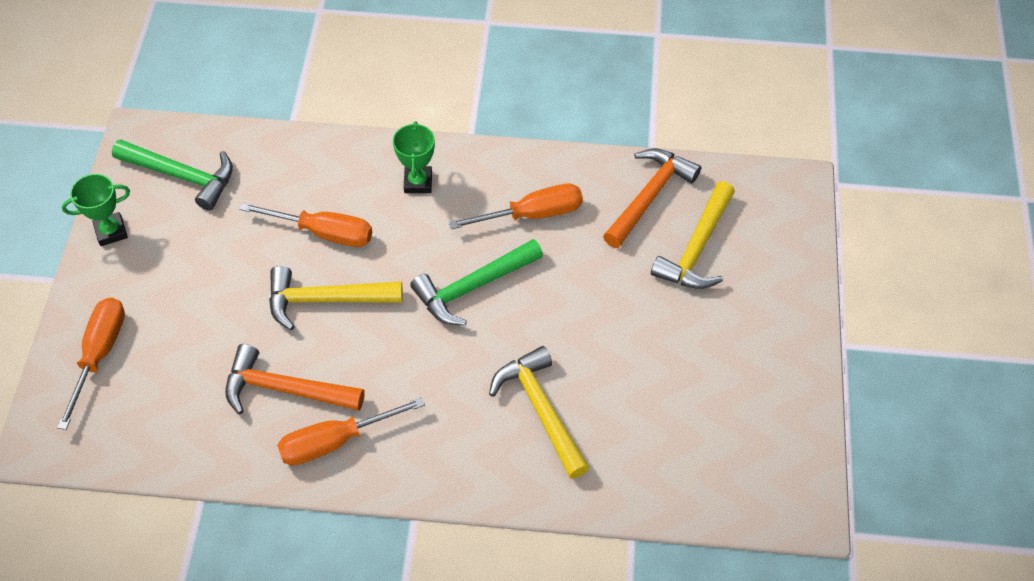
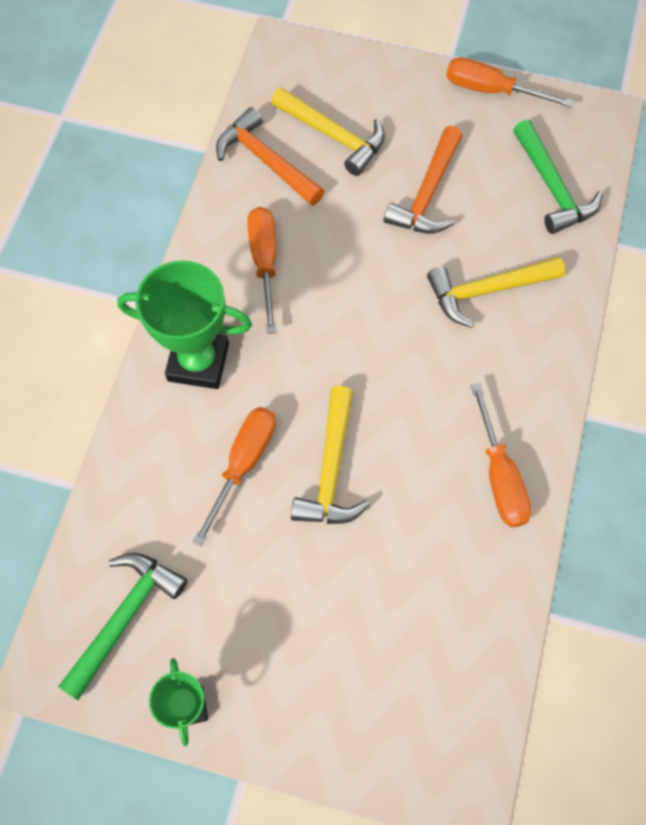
camera: 80 degrees left, 10 degrees up
(99, 354) = (360, 722): orange screwdriver -> orange screwdriver (491, 90)
(285, 389) = (434, 520): orange hammer -> orange hammer (427, 194)
(418, 182) = (198, 362): green trophy -> green trophy, size x1.78
(472, 287) = (342, 328): green hammer -> green hammer (552, 187)

